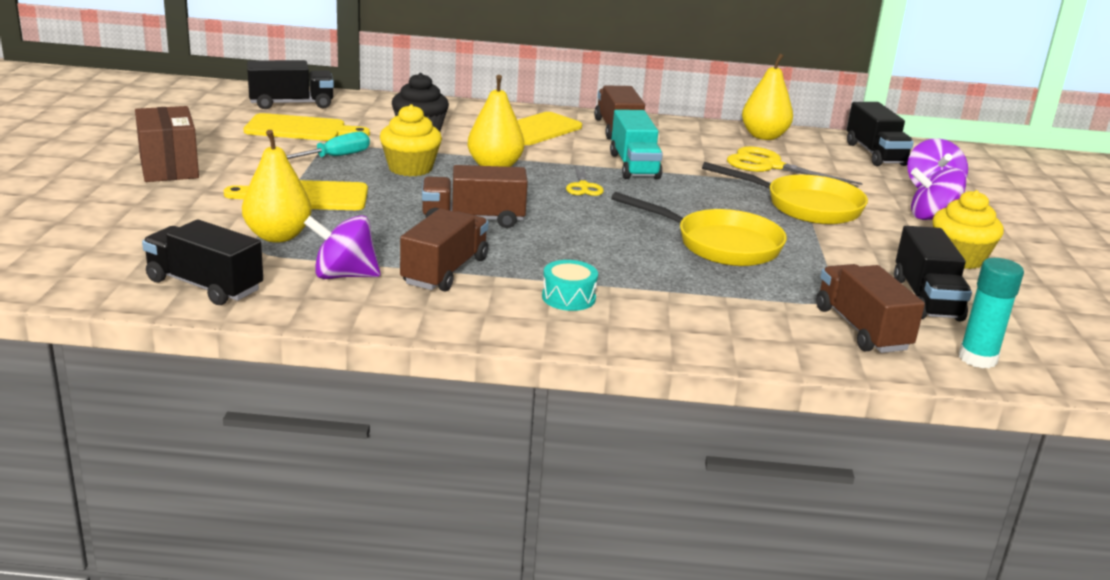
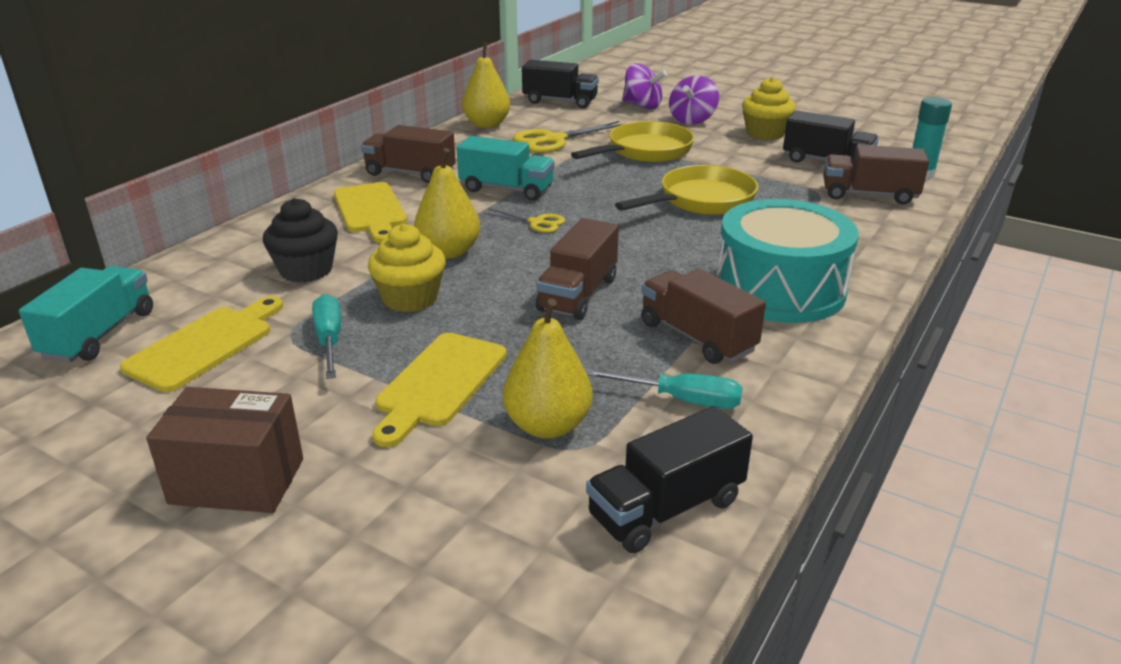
camera: 60 degrees left, 5 degrees up
(291, 104) = (99, 334): black truck -> turquoise truck
(344, 275) = (681, 400): purple spinning top -> turquoise screwdriver
(568, 297) = (780, 289): turquoise drum -> turquoise drum, size x2.45

